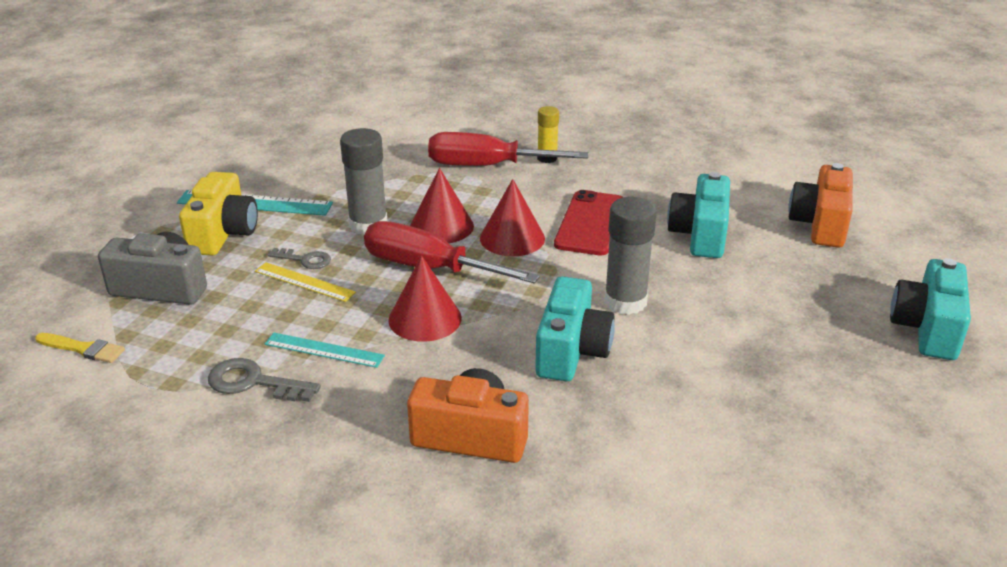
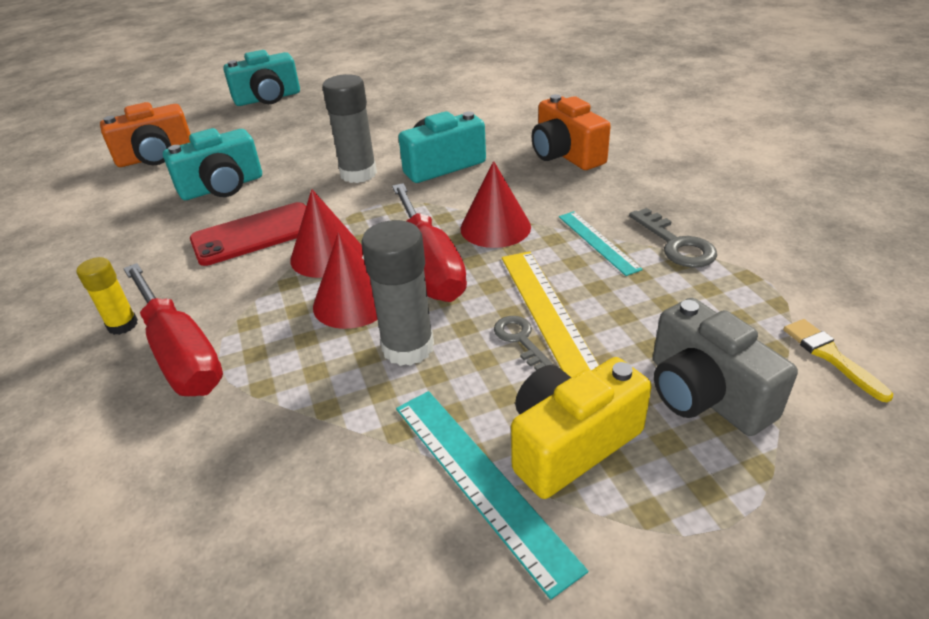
camera: 130 degrees left, 5 degrees up
(304, 282) = (548, 313): yellow ruler -> yellow ruler, size x1.55

